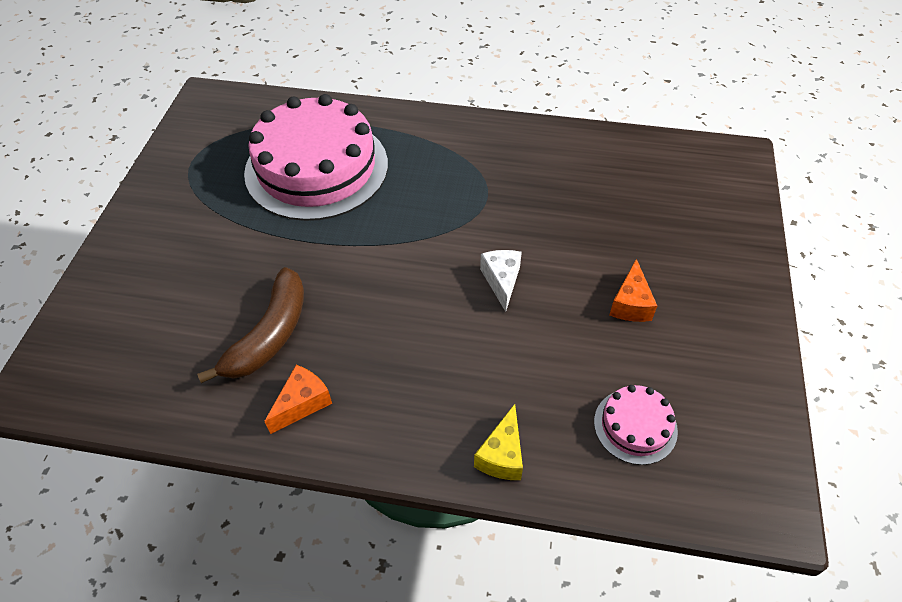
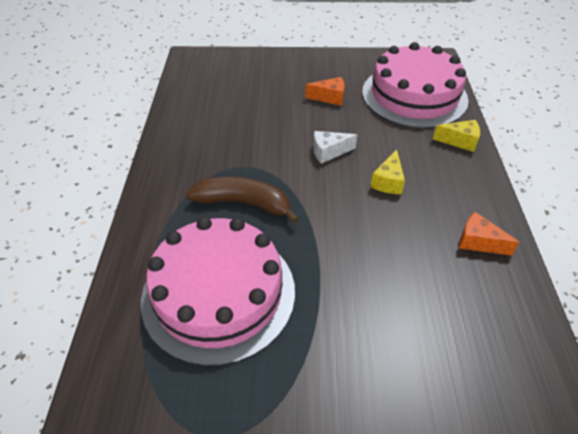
camera: 100 degrees left, 5 degrees down
(270, 335) = (430, 279): brown banana -> brown banana (244, 203)
(431, 334) = (388, 181): none -> yellow cheese
(635, 426) = (414, 95): pink cake -> pink cake, size x2.27

